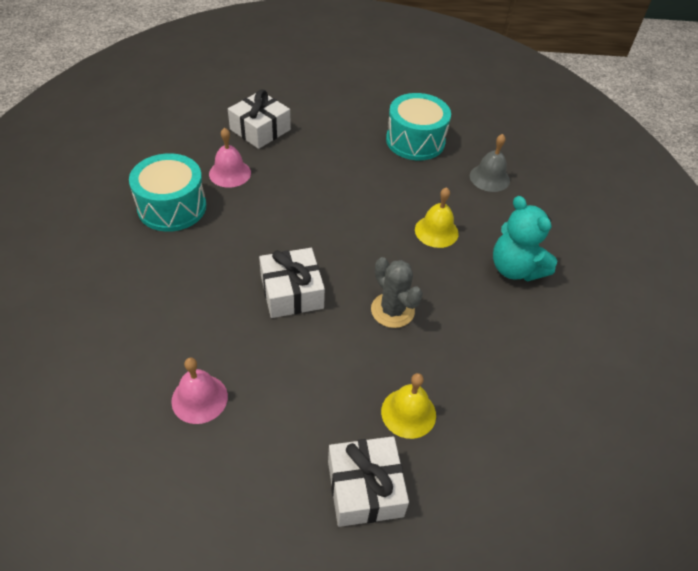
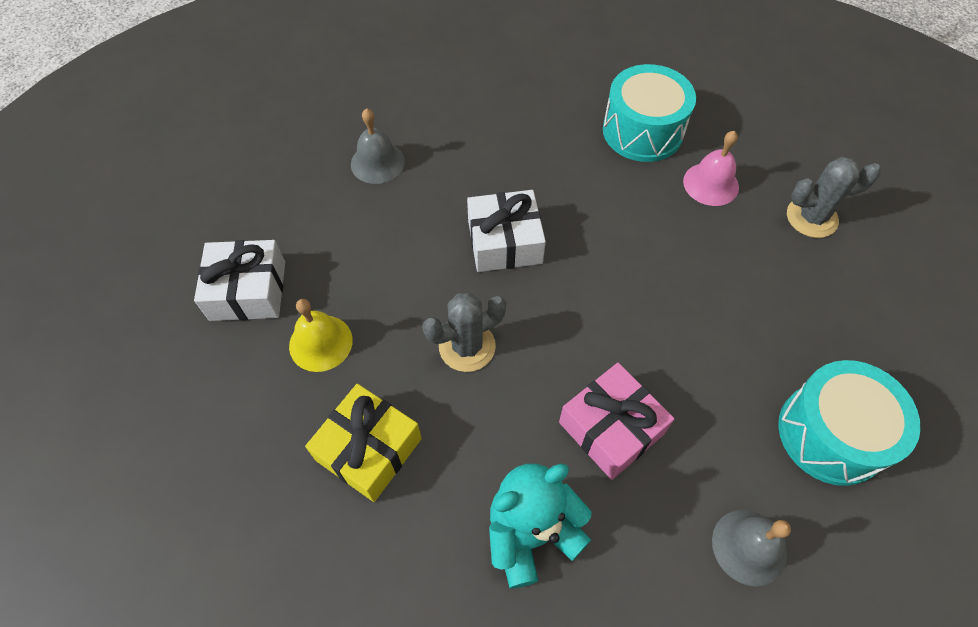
camera: 100 degrees right, 10 degrees up
(199, 398) = (377, 162): pink bell -> grey bell
(260, 129) = (811, 217): white gift -> grey cactus
(436, 231) = (611, 428): yellow bell -> pink gift
(489, 363) = (369, 449): none -> yellow gift

